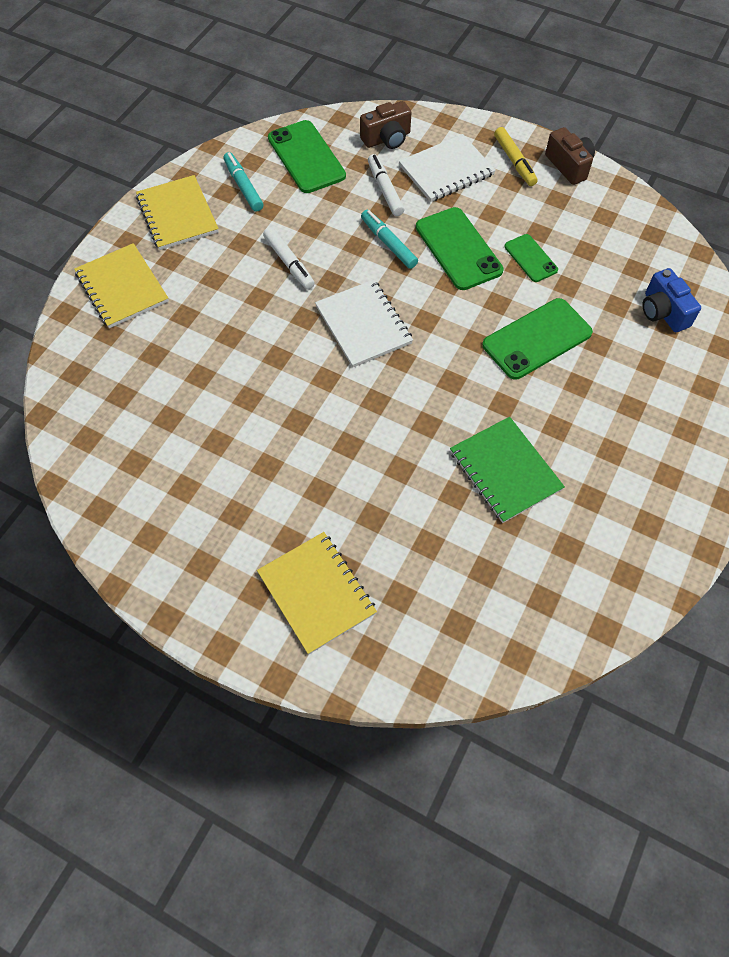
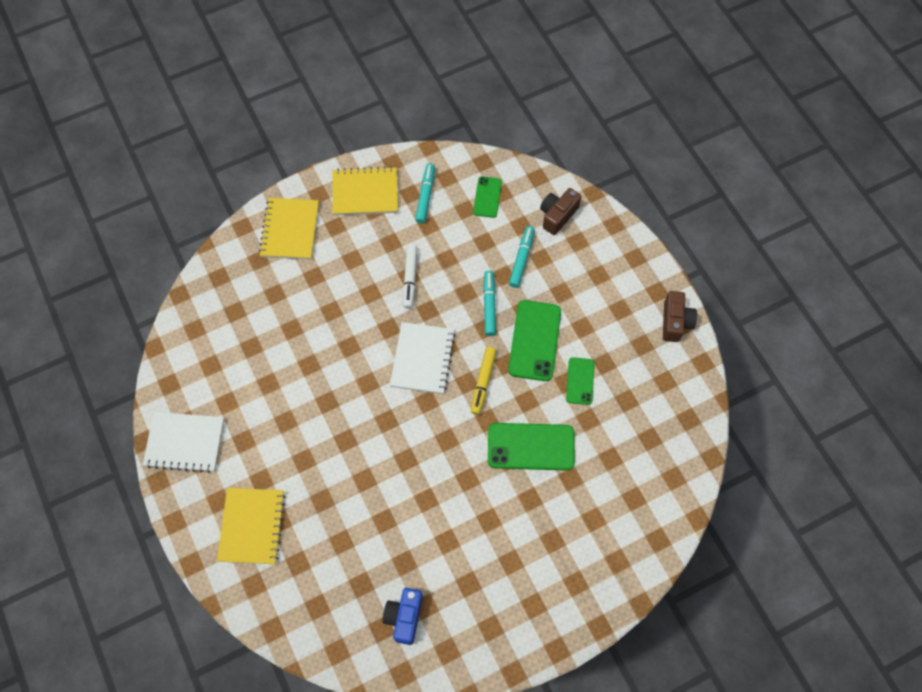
camera: 35 degrees right, 5 degrees up
(177, 214) = (365, 192): yellow notebook -> yellow notebook turned 75 degrees clockwise
(306, 157) = (487, 197): green phone -> green phone, size x0.57
(385, 190) = (521, 259): white marker -> turquoise marker
(387, 139) = (557, 215): brown camera -> brown camera turned 120 degrees clockwise
(446, 170) = (579, 269): white notebook -> white notebook (185, 442)
(505, 471) = (429, 527): green notebook -> none
(514, 161) = (636, 293): yellow marker -> yellow marker (483, 382)
(663, 312) = (639, 485): blue camera -> blue camera (404, 617)

